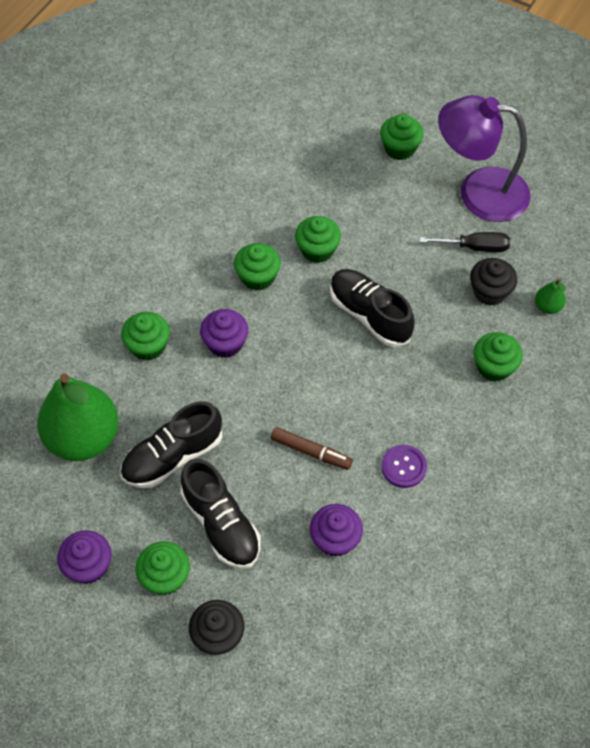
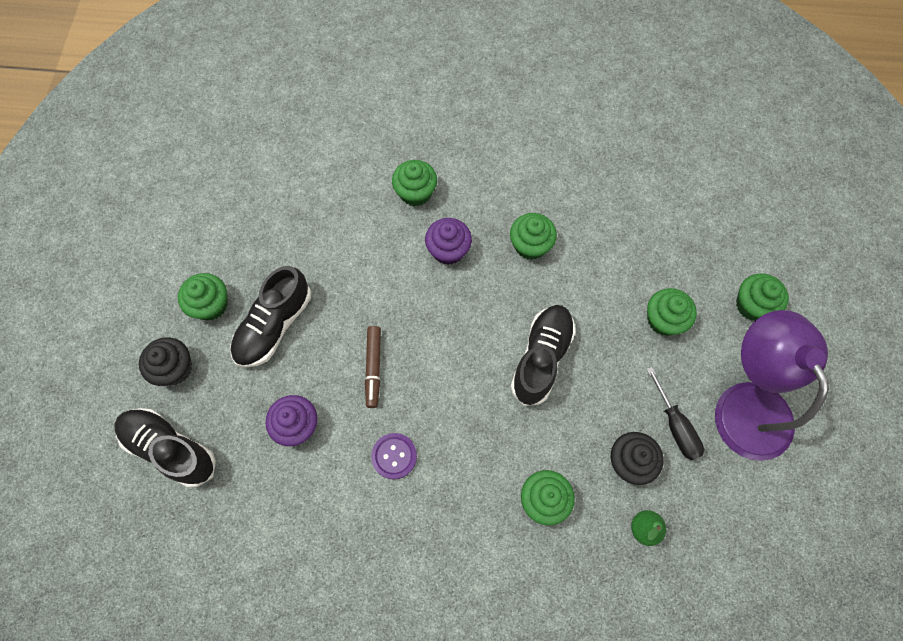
camera: 65 degrees right, 10 degrees up
(83, 438) = (308, 187): green pear -> none
(88, 566) = (199, 245): purple cupcake -> none
(173, 456) = (320, 260): black shoe -> black shoe (170, 449)
(317, 250) = (588, 281): green cupcake -> green cupcake (664, 320)

